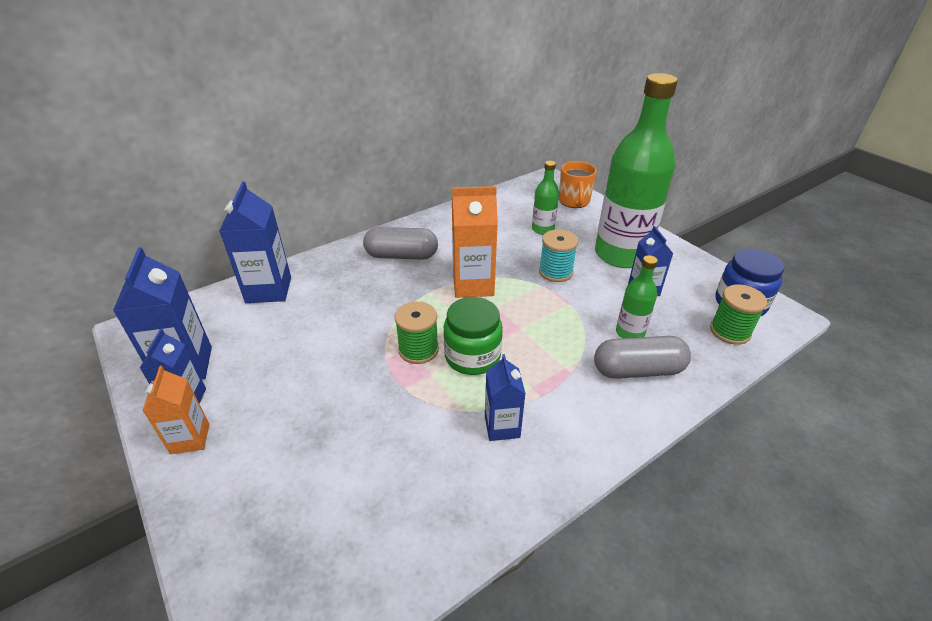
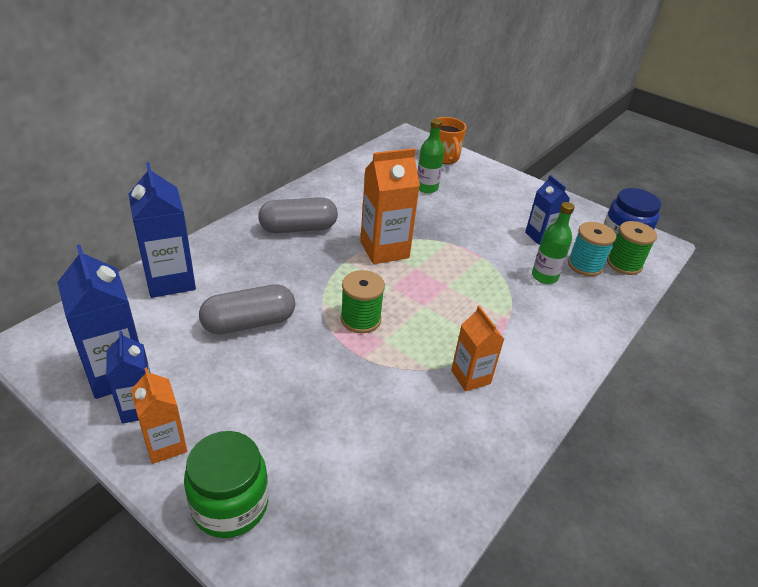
camera: 20 degrees left, 0 degrees up
(472, 356) = (415, 318): green jar -> green jar (230, 505)
(502, 426) = (470, 377): blue carton -> orange carton
(555, 272) = (456, 228): turquoise spool -> turquoise spool (585, 265)
(621, 254) = (508, 205): green bottle -> none
(637, 370) = (564, 308): grey capsule -> grey capsule (249, 323)

